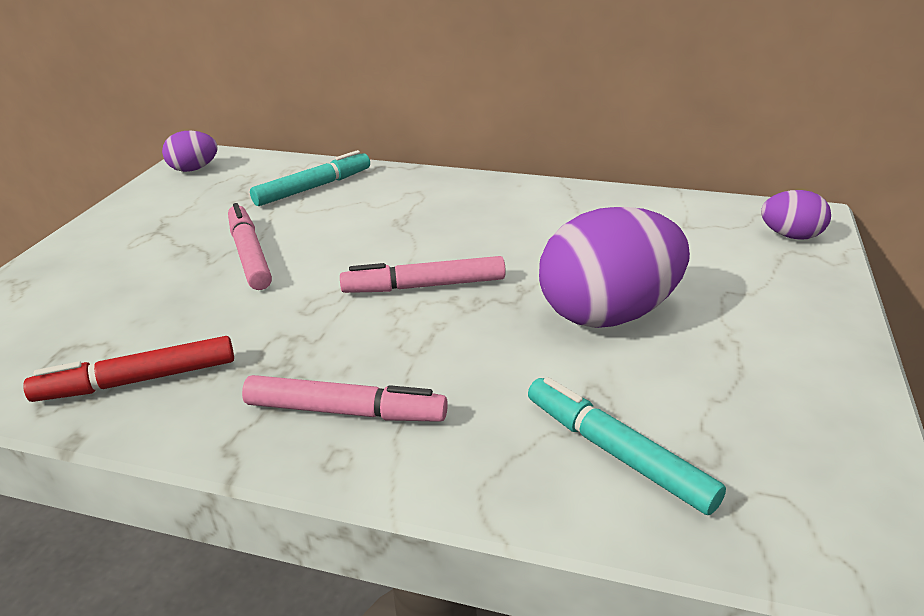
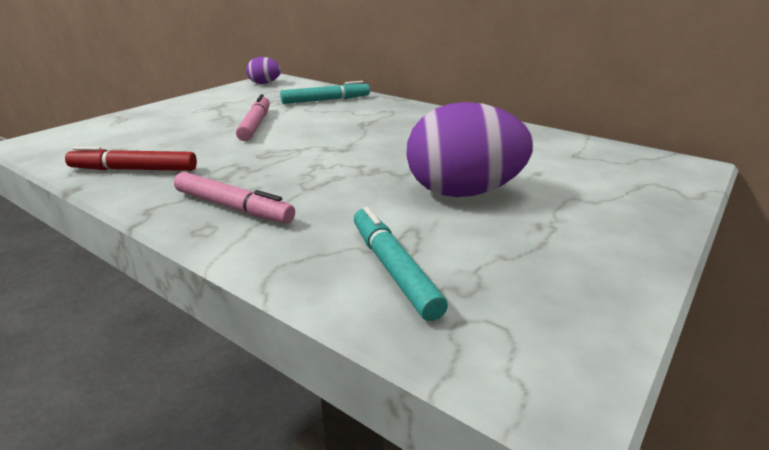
camera: 20 degrees right, 5 degrees down
(424, 286) = (347, 156): pink marker -> none
(790, 236) = (661, 174): purple egg -> none

